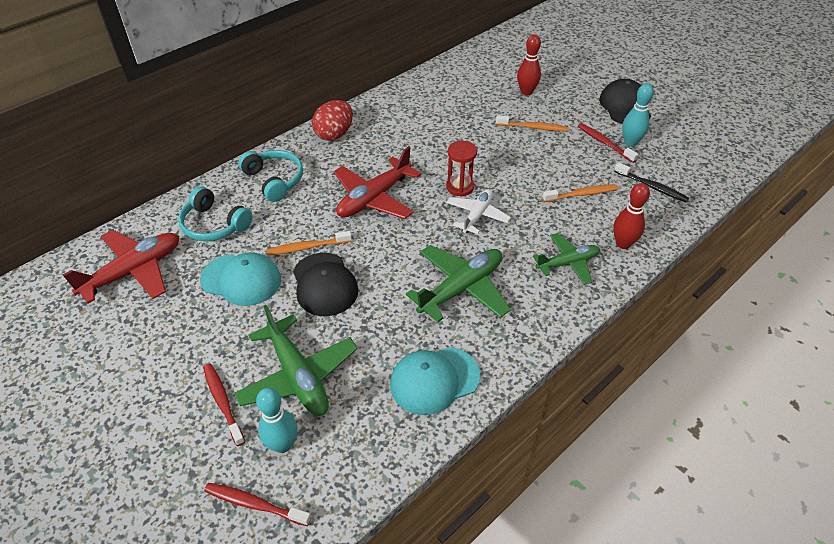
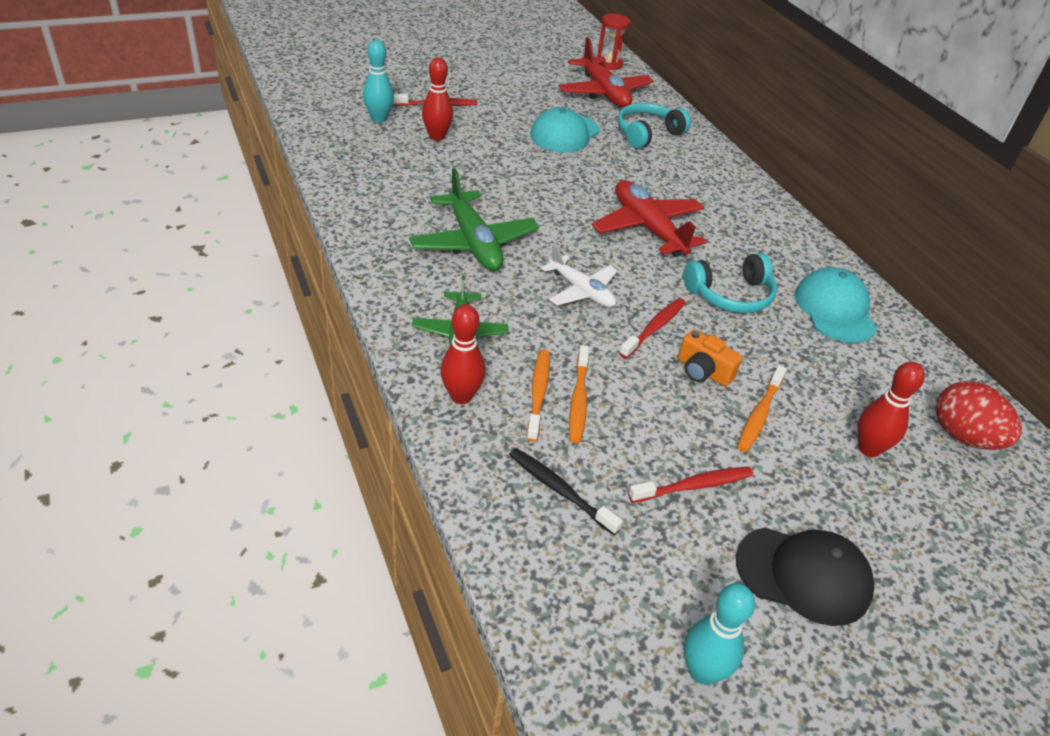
camera: 105 degrees right, 5 degrees down
(255, 504) = (341, 101): red toothbrush -> red toothbrush (654, 328)
(274, 180) = (705, 176): turquoise headphones -> turquoise headphones (730, 295)
(298, 376) = (437, 137): green plane -> red bowling pin
(307, 247) = (589, 172): orange toothbrush -> orange toothbrush (538, 393)
(324, 284) = (532, 170): black cap -> none
(334, 134) = (783, 231): red egg -> red egg (963, 436)
(434, 380) = (377, 195): turquoise cap -> turquoise cap (835, 310)
(460, 187) = (642, 295): red hourglass -> red hourglass (609, 64)
(514, 151) = (703, 371): none -> orange camera
(630, 142) = (685, 523): turquoise bowling pin -> turquoise bowling pin (702, 671)
(652, 187) = (560, 490): black toothbrush -> black toothbrush turned 75 degrees clockwise

